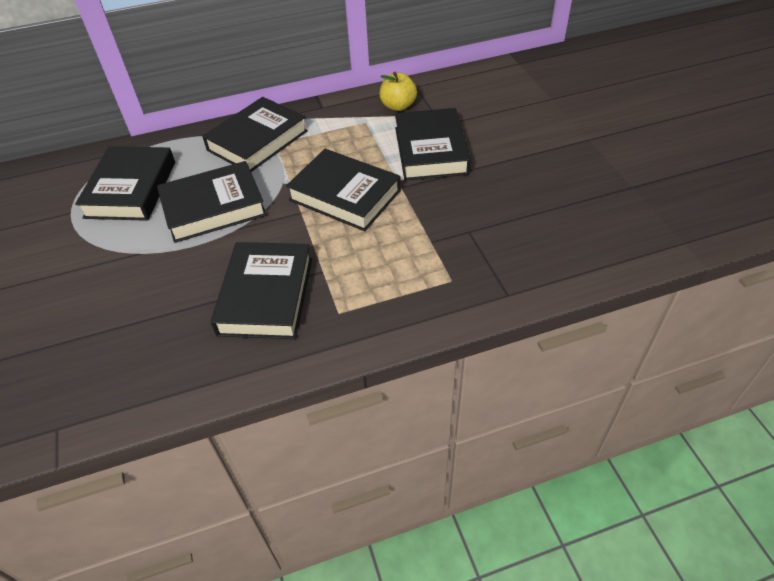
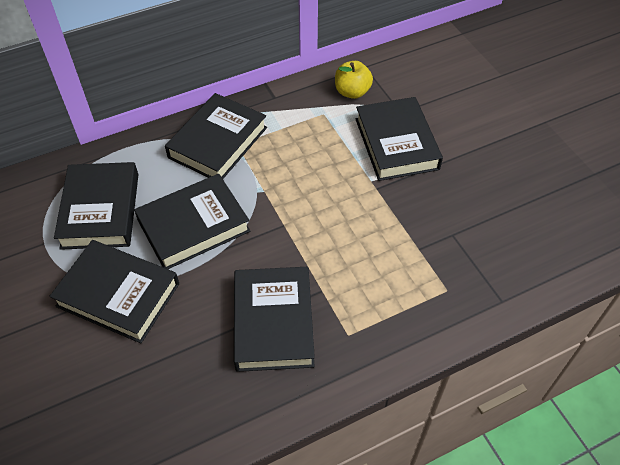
camera: 10 degrees left, 5 degrees up
(345, 195) = (323, 202): black book -> black book (118, 295)

